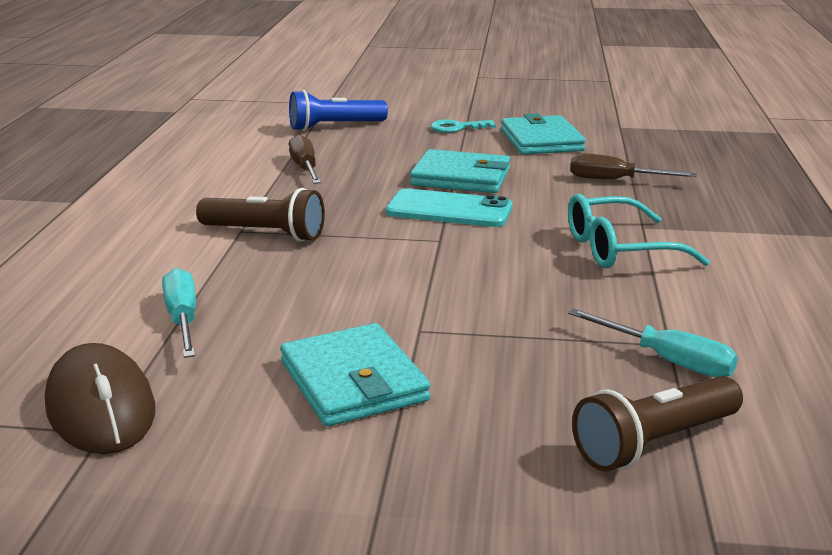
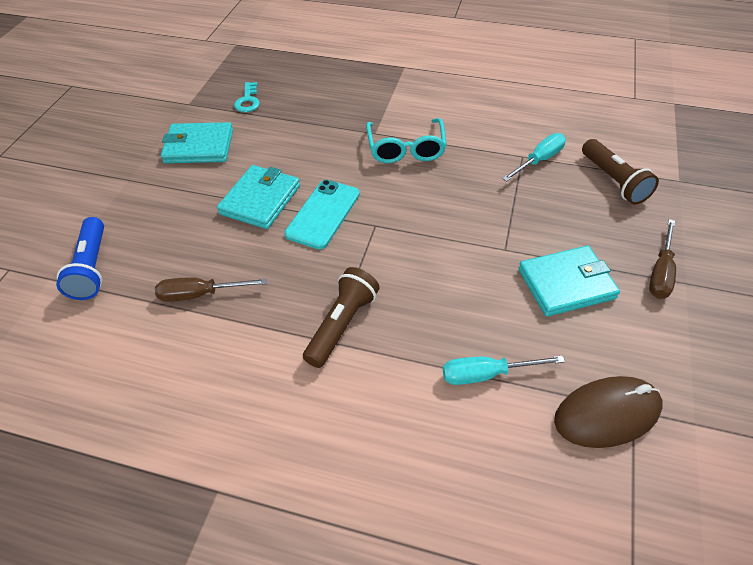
camera: 80 degrees left, 25 degrees up
(457, 128) = (142, 187): turquoise key -> turquoise key (248, 101)
(615, 180) = (295, 128): brown screwdriver -> brown screwdriver (660, 272)

